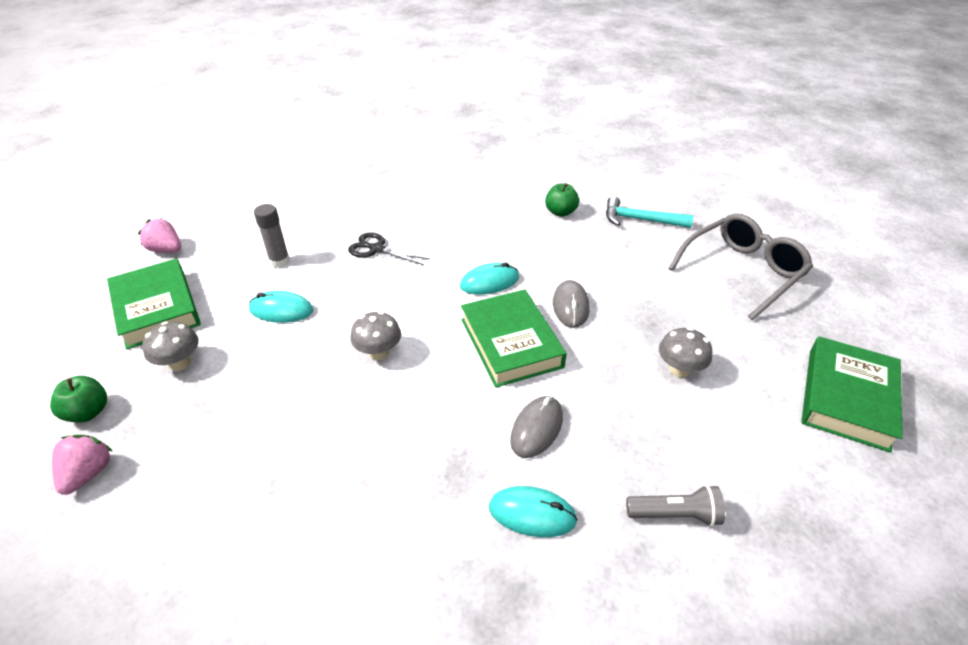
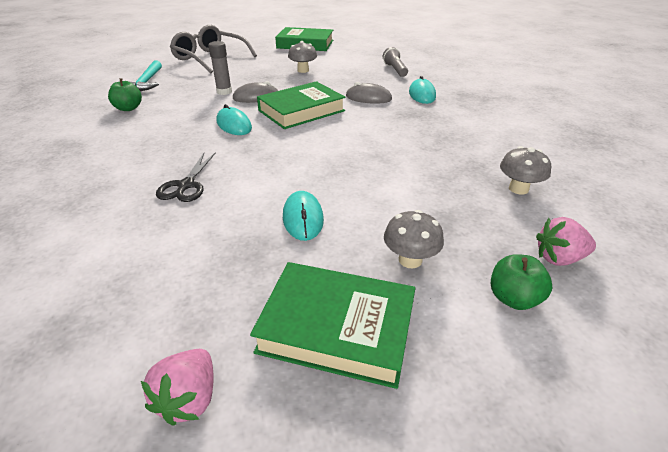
camera: 105 degrees left, 5 degrees down
(157, 308) = (337, 328): green book -> green book turned 60 degrees clockwise
(279, 261) = (214, 248): grey glue stick -> grey glue stick (224, 92)
(378, 352) = (335, 154): grey mushroom -> grey mushroom (518, 189)

